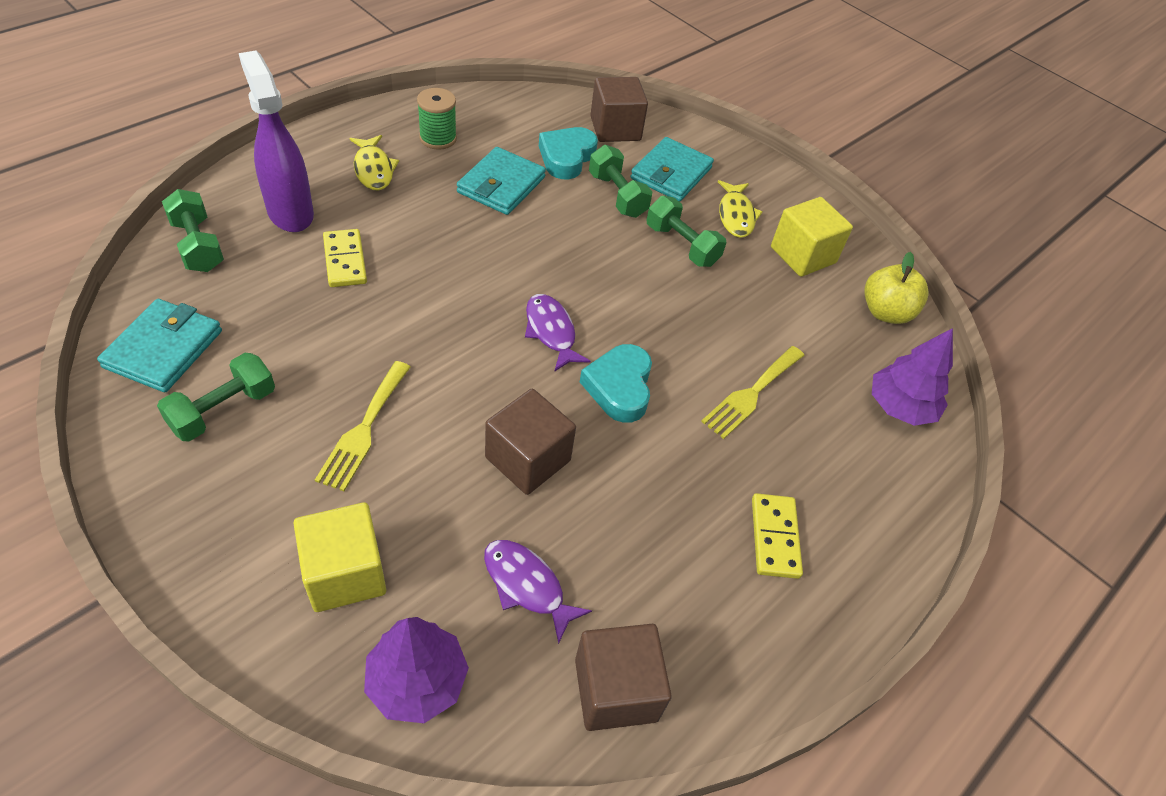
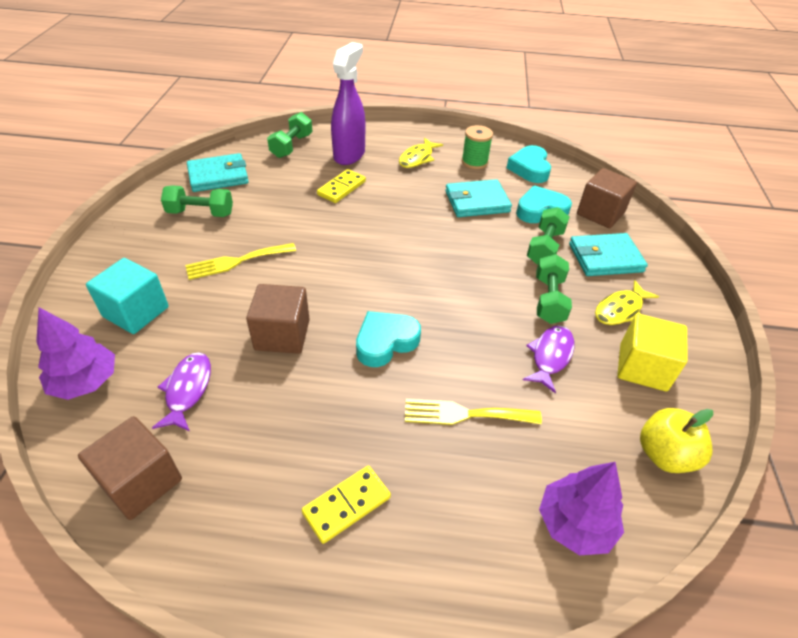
camera: 55 degrees right, 5 degrees down
(345, 573) = (136, 312): yellow cube -> turquoise cube
(499, 114) = (529, 168): none -> turquoise heart
(551, 331) = (392, 286): purple fish -> purple fish (550, 356)

